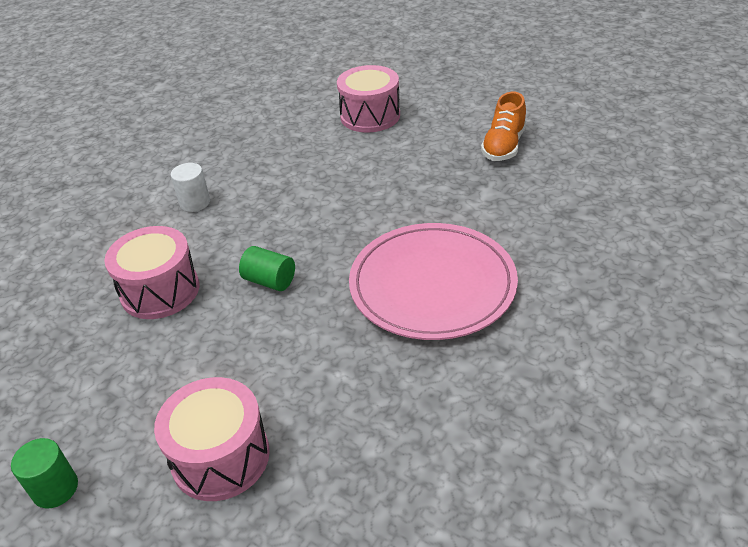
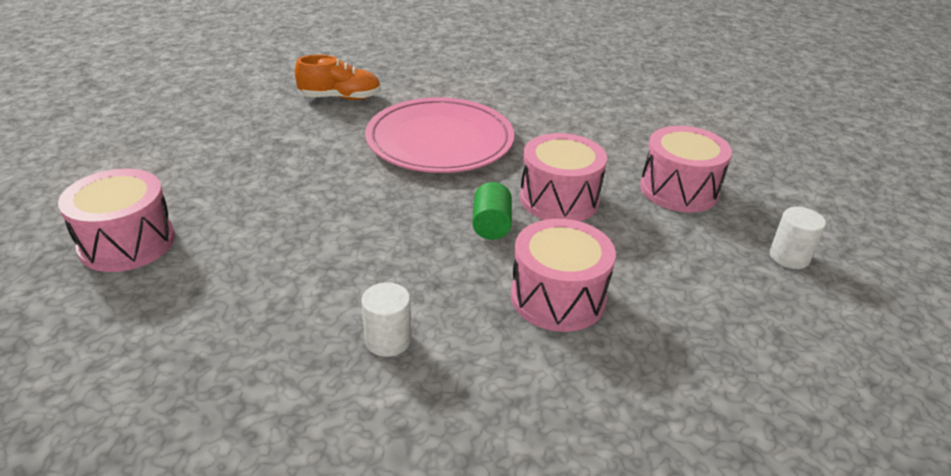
camera: 120 degrees left, 5 degrees down
(55, 488) = (789, 257): green cylinder -> white cylinder
(275, 341) = (559, 199): none -> pink drum
(503, 146) = (203, 138): orange shoe -> orange shoe (340, 98)

